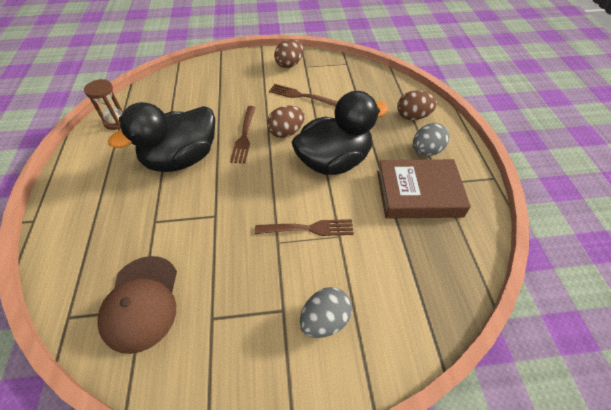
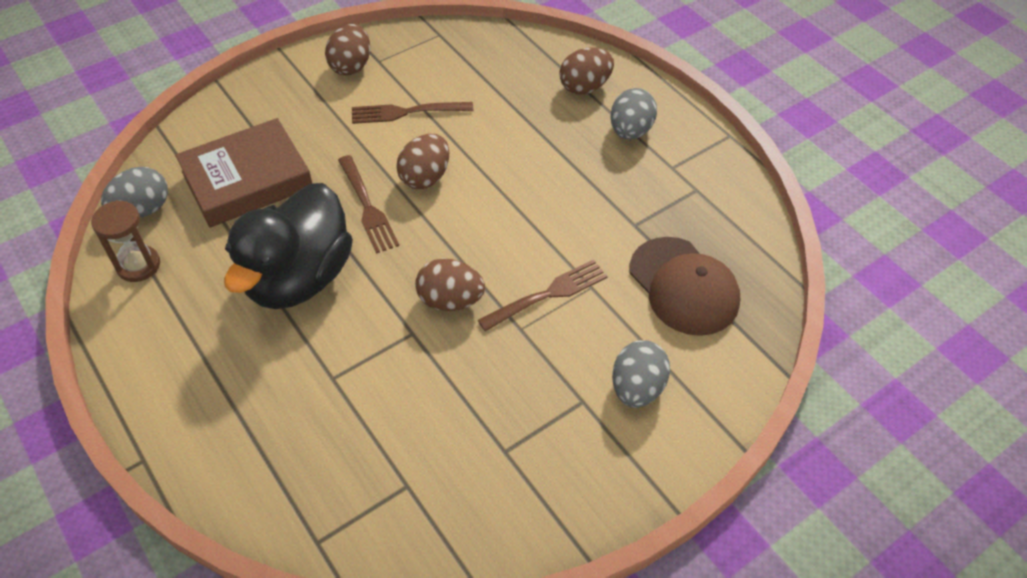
camera: 30 degrees left, 0 degrees up
(140, 97) = (142, 210): none -> grey egg
(141, 302) = (401, 478): brown cap -> brown cap (683, 286)
(249, 206) = (450, 300): none -> brown egg
(333, 161) = (520, 193): black duck -> none
(418, 193) = (653, 192): brown book -> brown book (247, 180)

